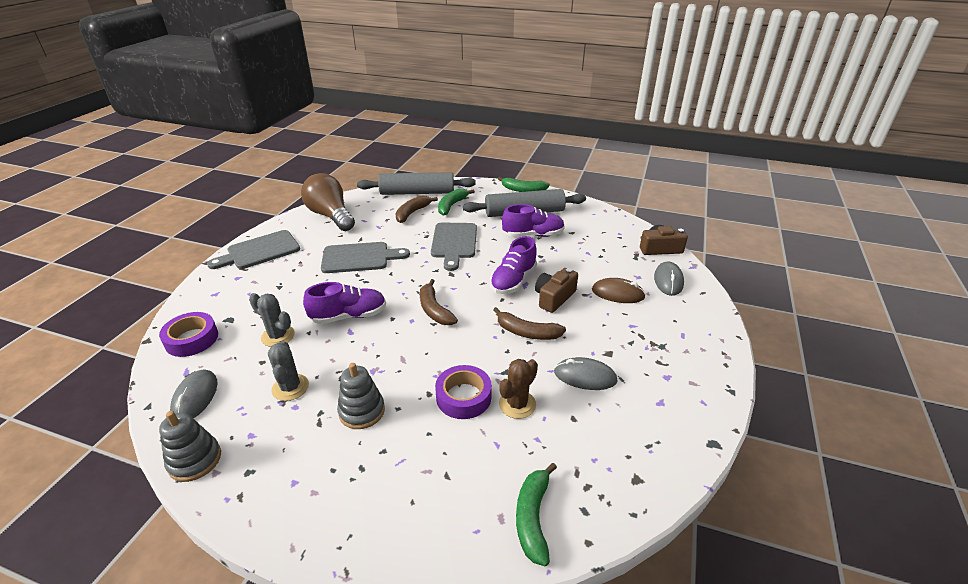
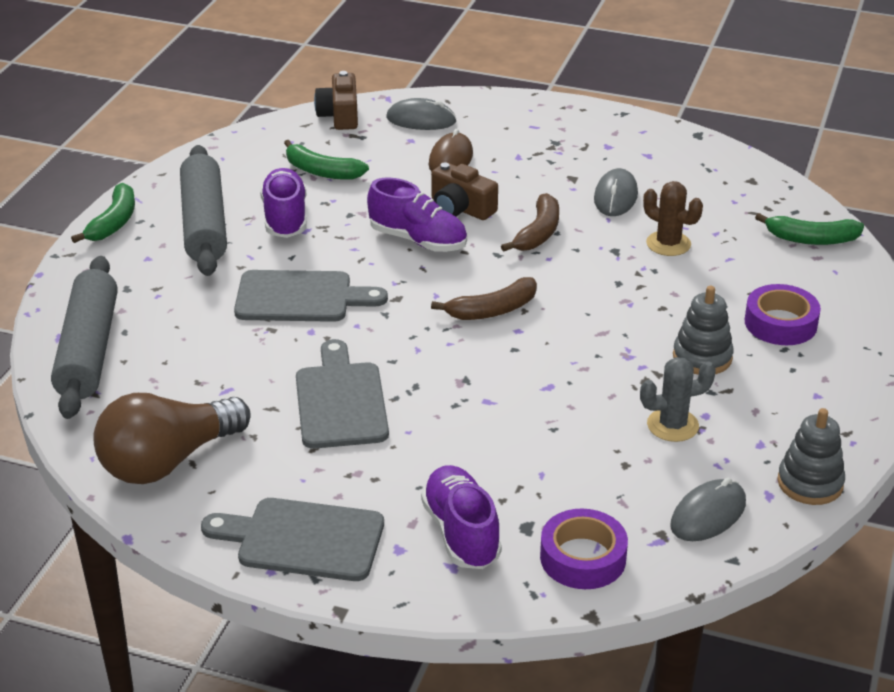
camera: 90 degrees left, 0 degrees up
(195, 397) = (708, 514): grey mouse -> grey mouse turned 45 degrees counterclockwise
(260, 251) = (303, 539): grey cutting board -> grey cutting board turned 135 degrees clockwise
(278, 336) = (566, 459): grey cactus -> none
(349, 316) = (511, 392): purple shoe -> purple shoe (461, 533)
(412, 213) = (179, 351): brown banana -> none
(452, 206) = (159, 304): green banana -> green banana (321, 171)
(463, 397) = (664, 281): purple tape -> purple tape (780, 323)

